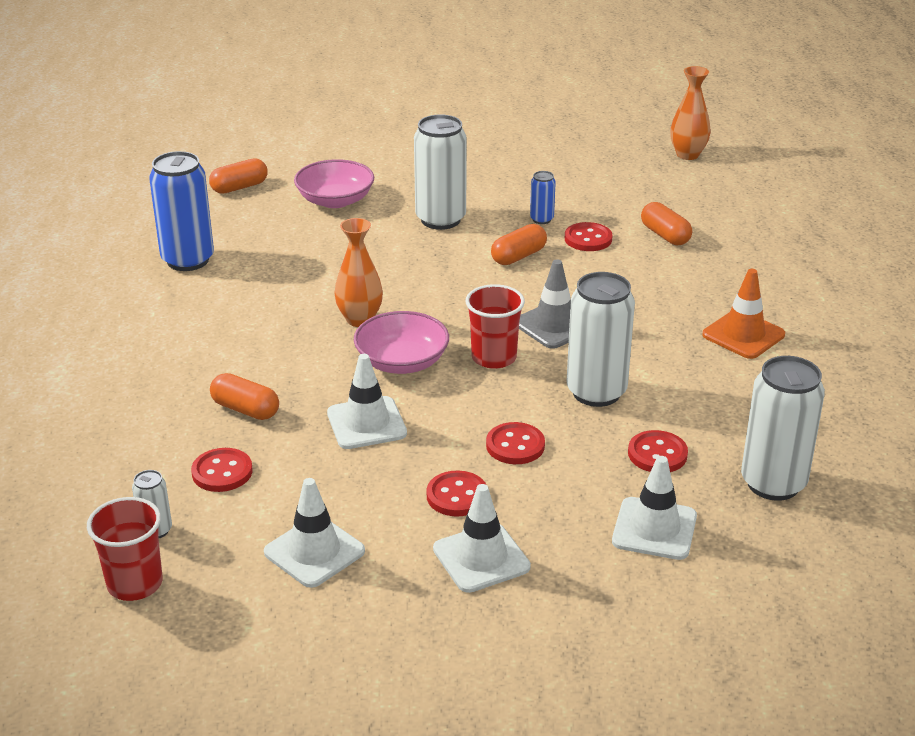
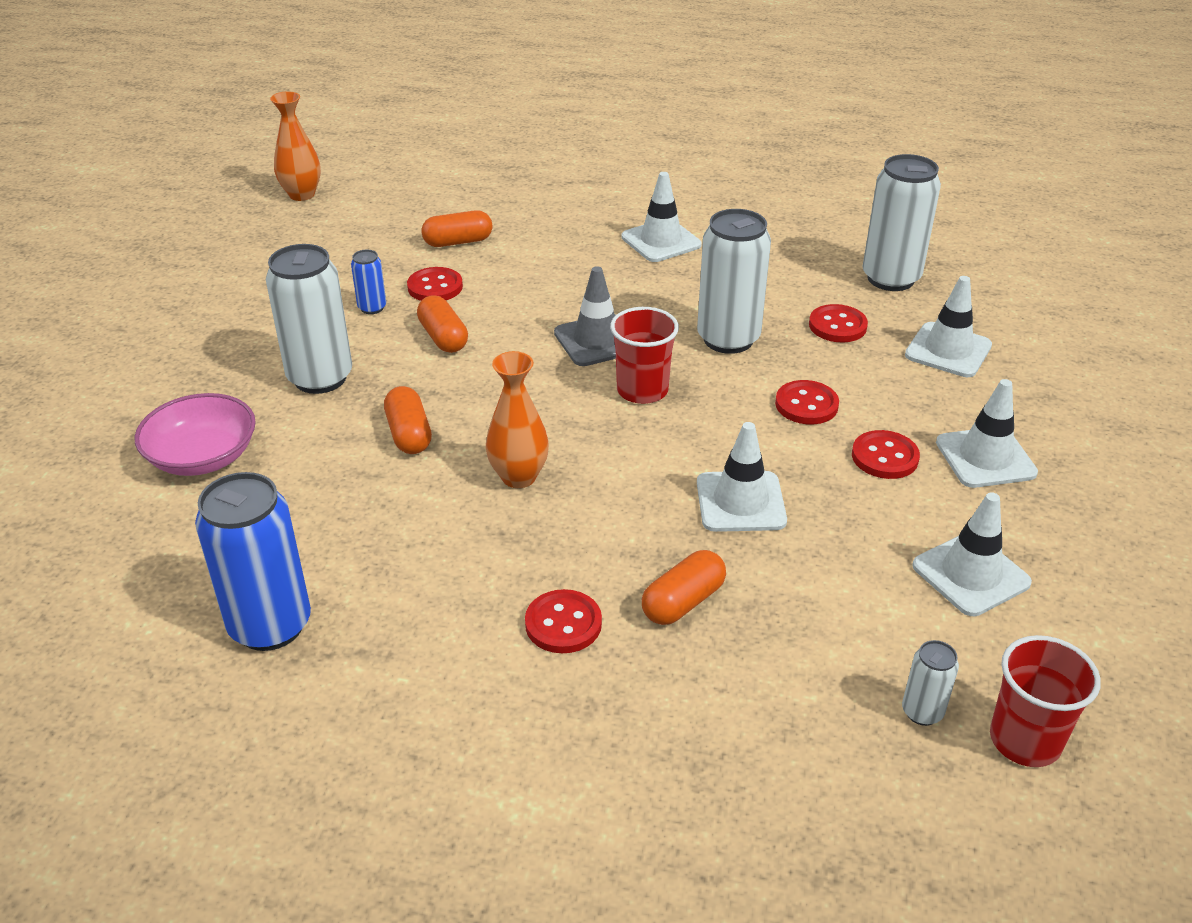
camera: 75 degrees left, 5 degrees up
(222, 472) = (812, 637): red button -> red button (563, 624)
(239, 187) = (86, 547): orange capsule -> orange capsule (409, 434)
(402, 362) = (625, 457): pink bowl -> none
(743, 335) = (661, 241): orange traffic cone -> white traffic cone

